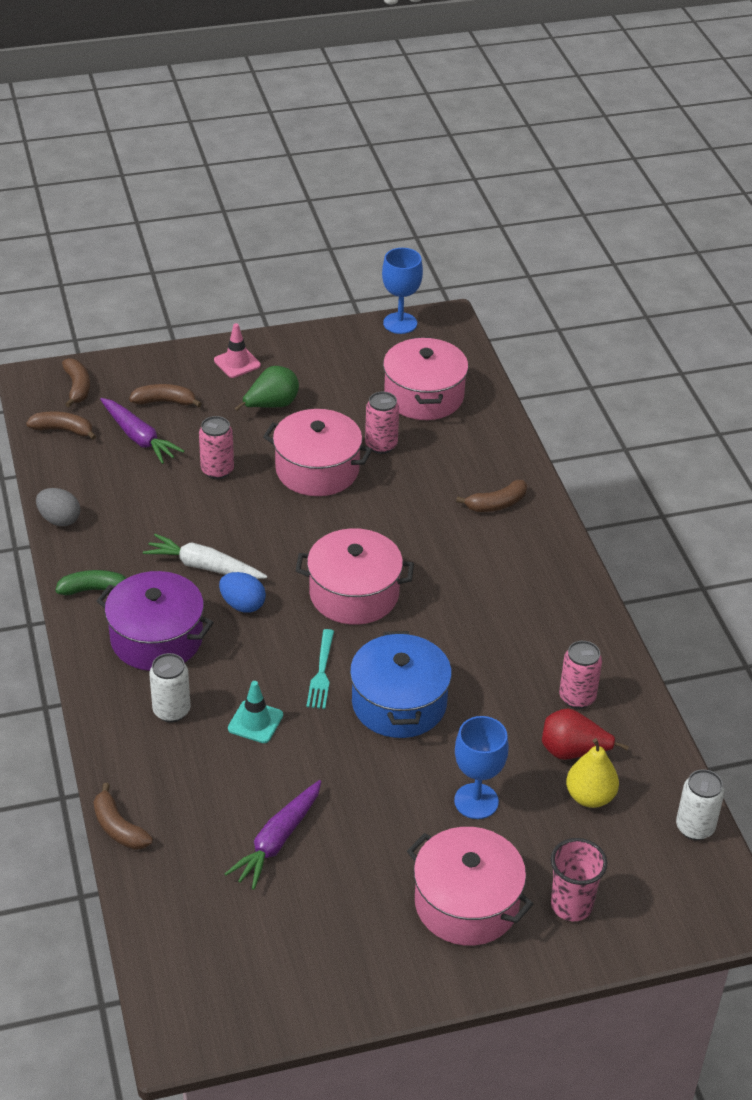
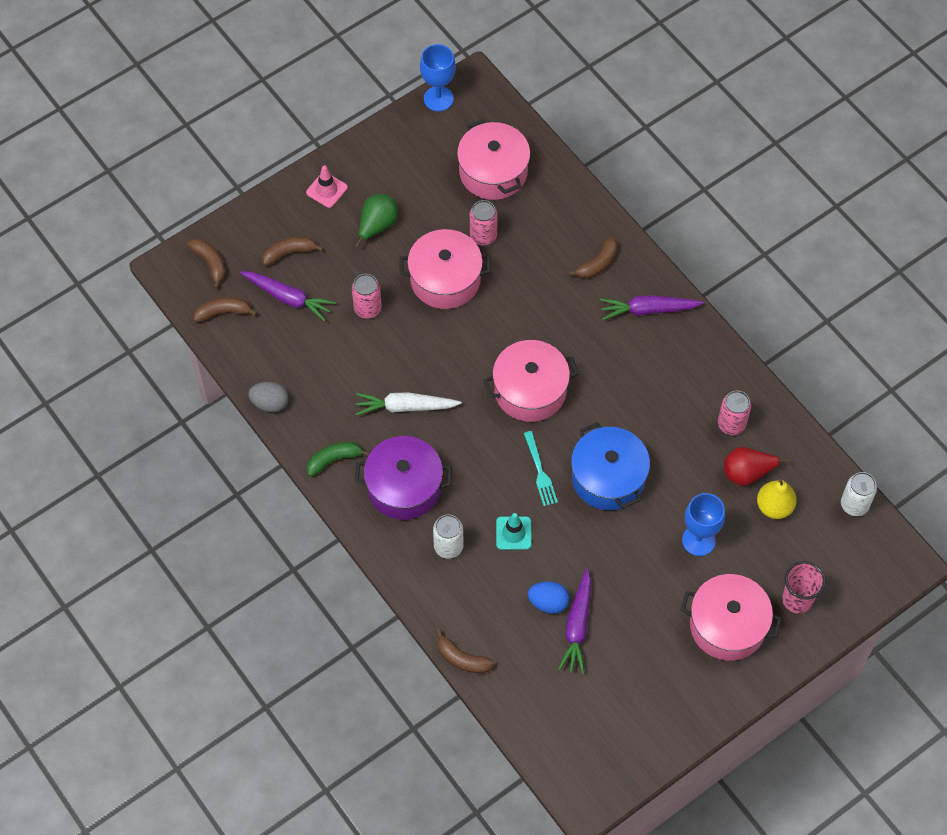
camera: 20 degrees left, 20 degrees up
(242, 605) = (452, 432): blue egg -> blue egg (548, 602)
(532, 561) = (648, 310): none -> purple carrot

